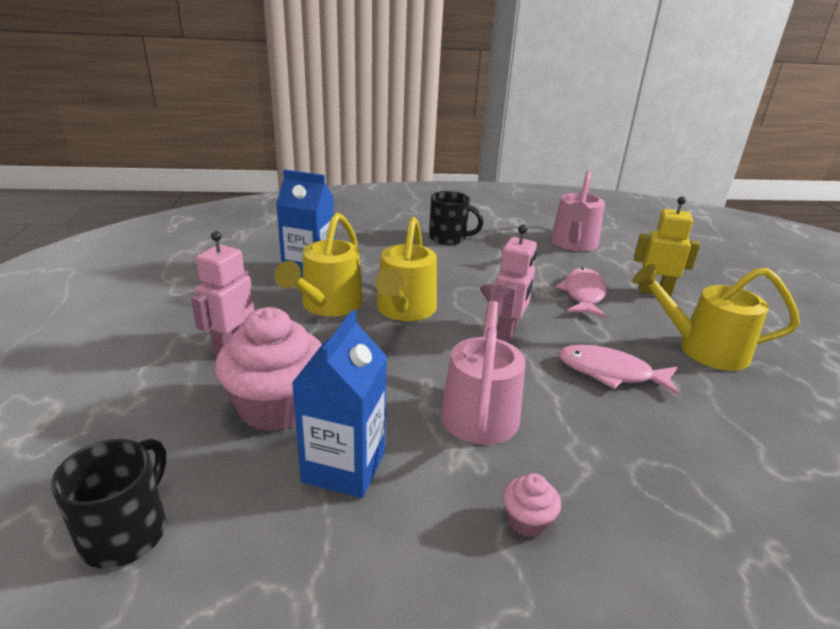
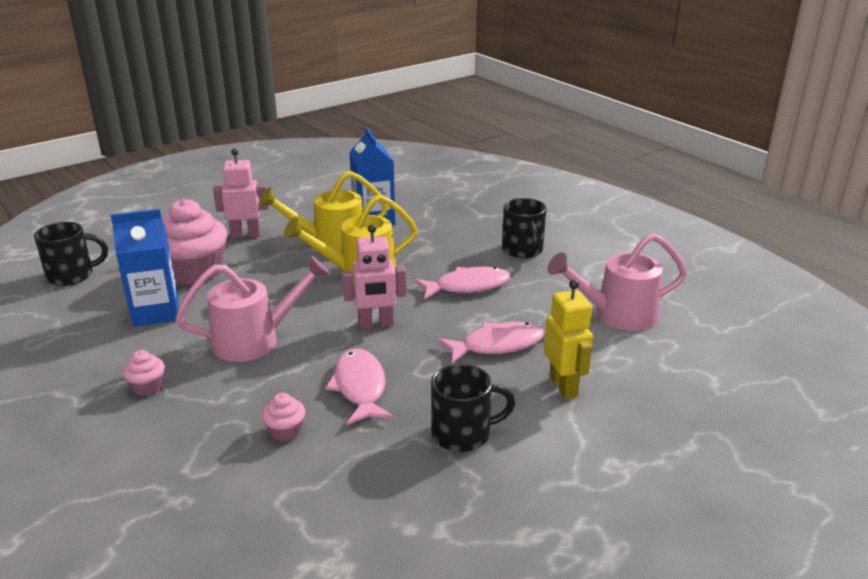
camera: 60 degrees right, 0 degrees up
(483, 275) = (467, 286): none -> pink fish
(667, 437) = (285, 431): none -> pink cupcake
(702, 349) = (463, 434): yellow watering can -> black mug

